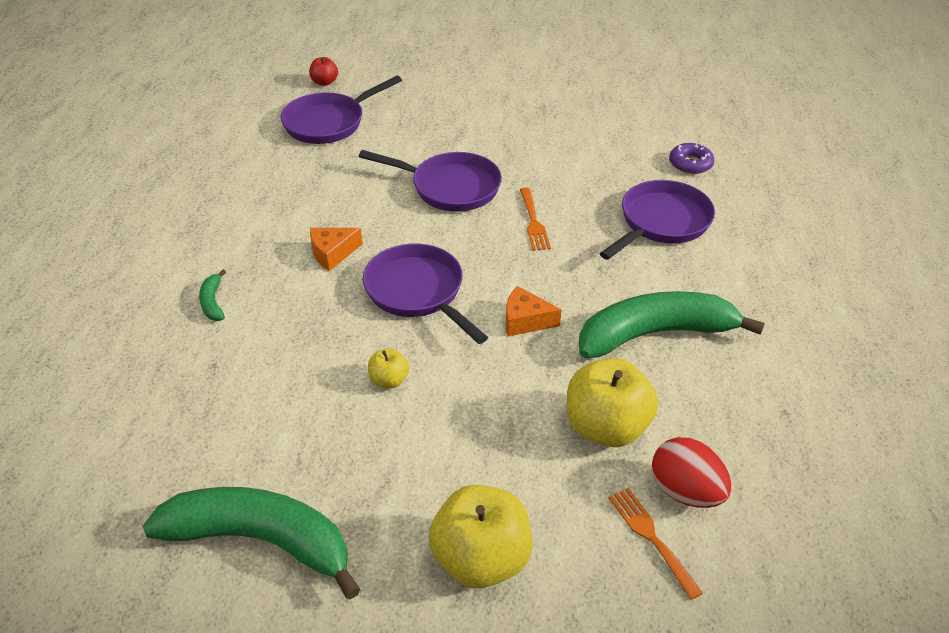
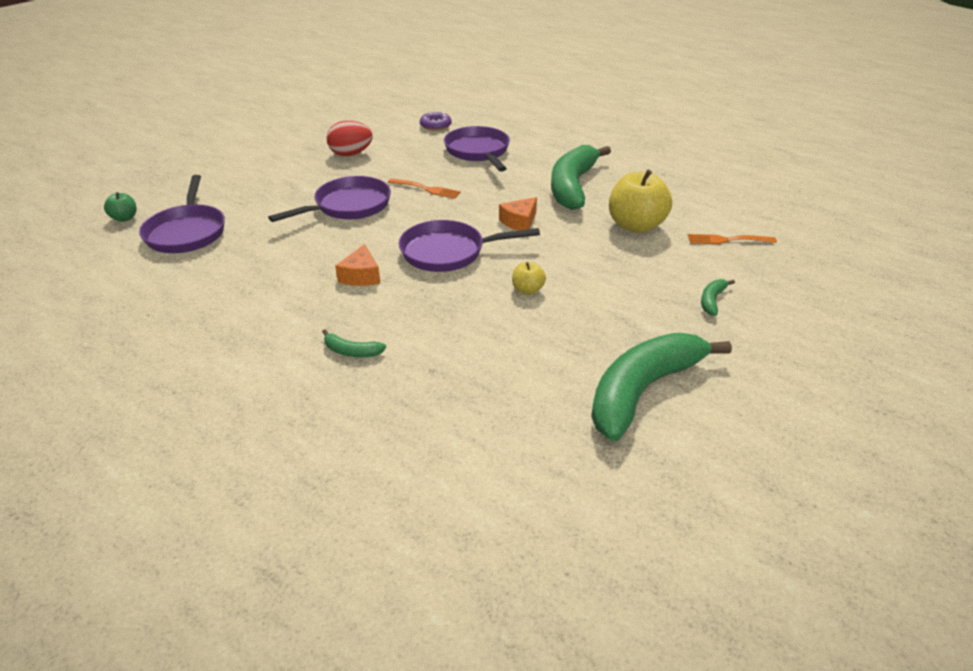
camera: 60 degrees left, 5 degrees down
(324, 82) = (125, 218): red apple -> green apple
(481, 559) = (712, 300): yellow apple -> green banana
(686, 491) = (700, 219): red egg -> red egg (351, 154)

